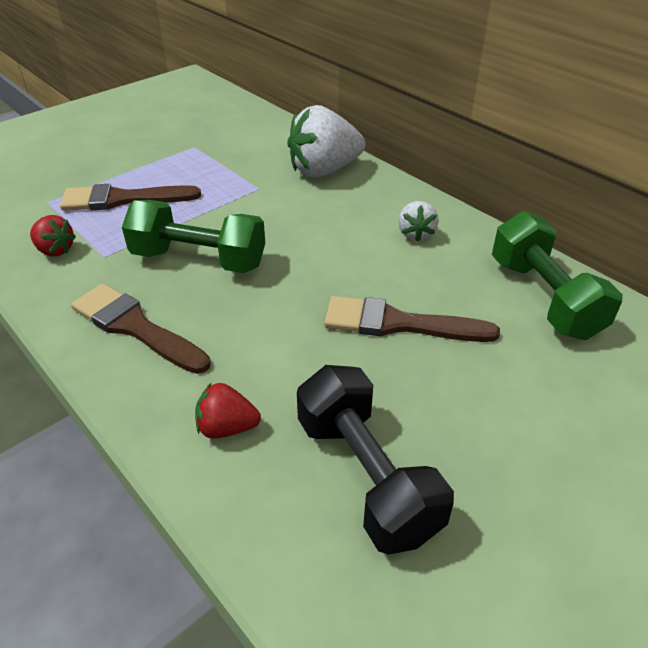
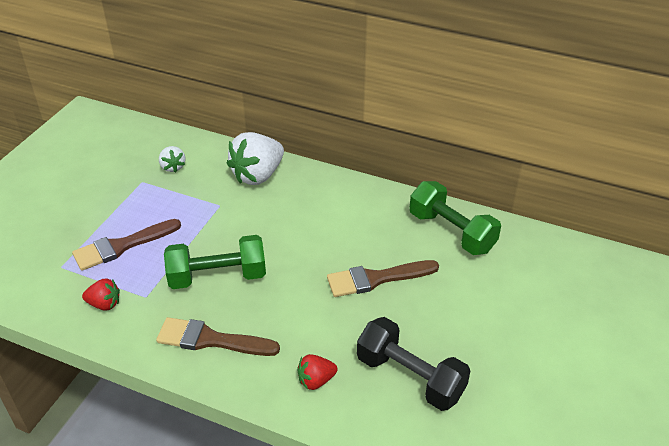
camera: 25 degrees left, 0 degrees up
(415, 234) = (351, 210): white strawberry -> white strawberry (173, 167)

